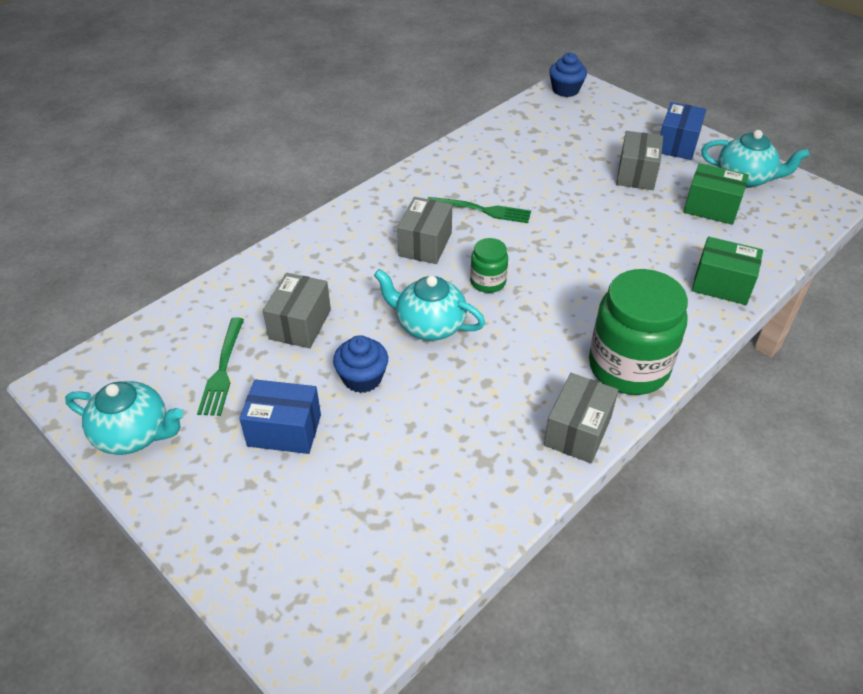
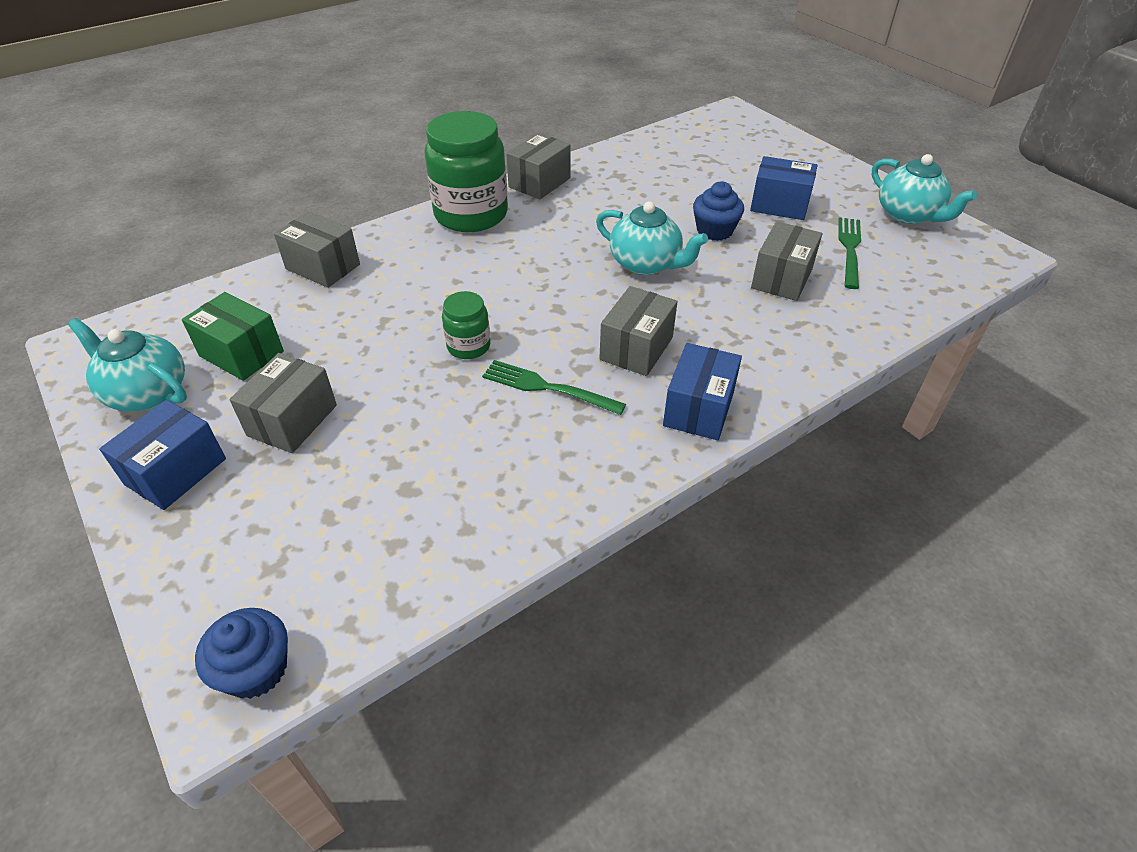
camera: 170 degrees left, 0 degrees up
(134, 434) = (908, 215): turquoise teapot -> turquoise teapot turned 150 degrees counterclockwise
(376, 209) = (698, 409): none -> blue box
(488, 282) = (572, 297): green jar -> green jar (468, 346)
(721, 285) = (323, 267): green box -> grey box

